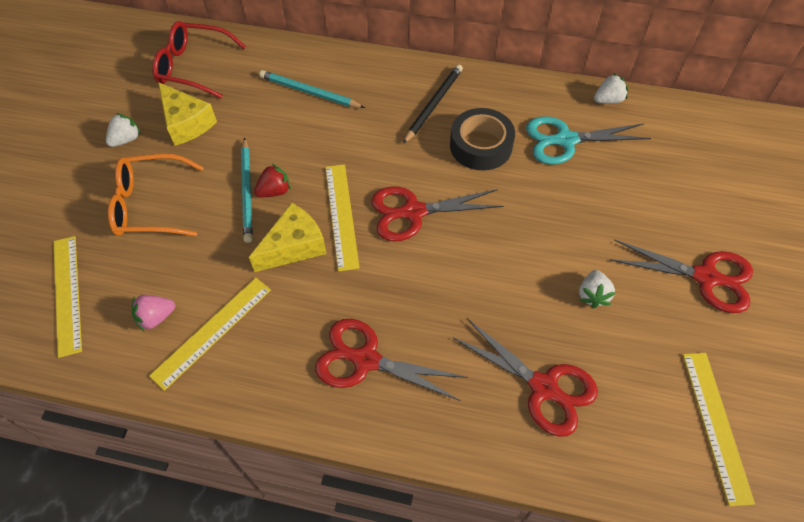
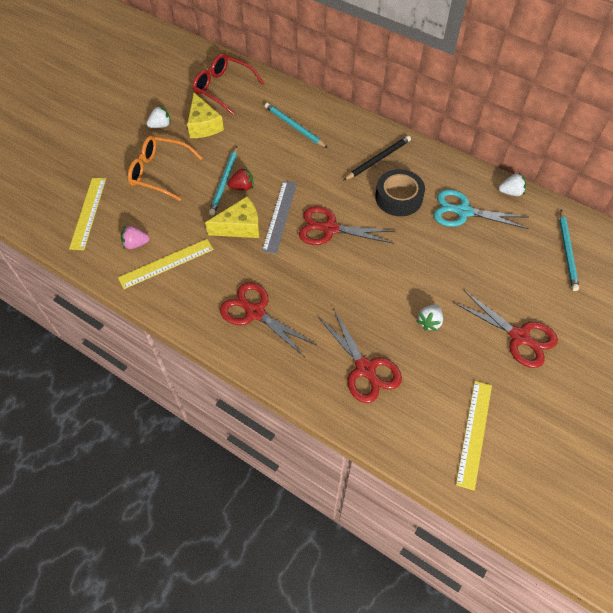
camera: 20 degrees right, 0 degrees up
(342, 215) = (280, 216): yellow ruler -> grey ruler
(705, 153) = (567, 251): none -> turquoise pencil

